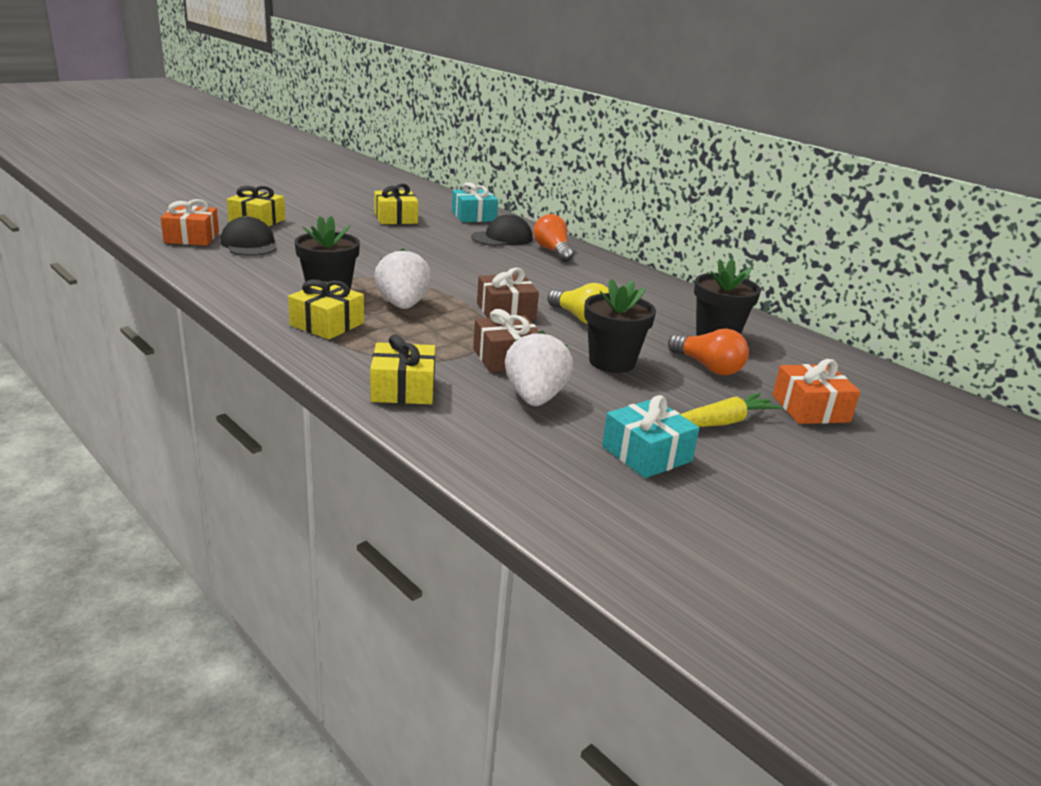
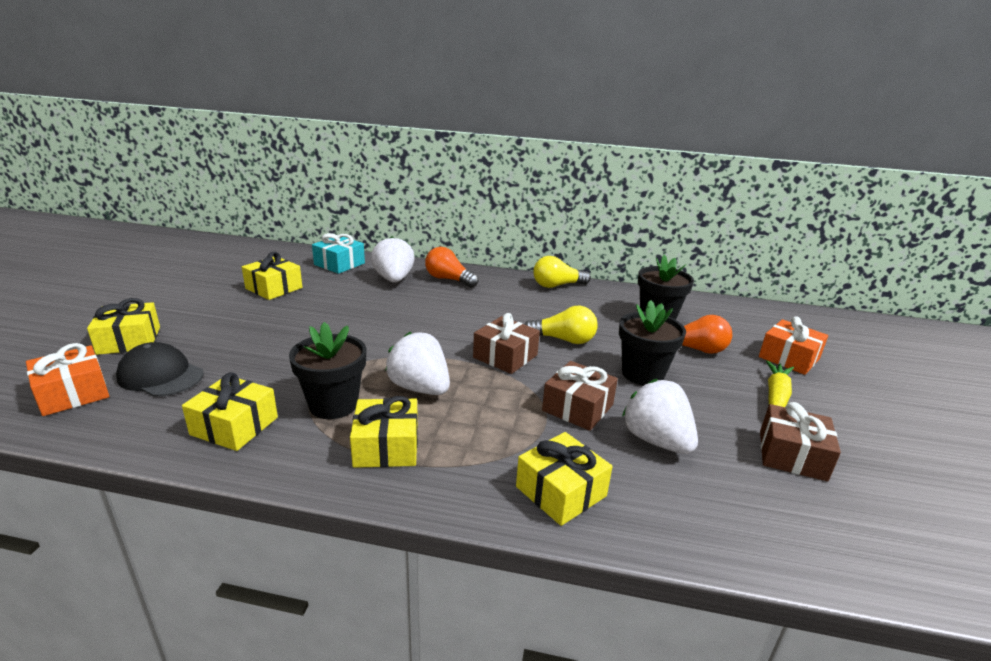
camera: 35 degrees left, 0 degrees up
(253, 282) = (234, 426): none -> yellow gift
(502, 238) = (393, 279): black cap -> white strawberry
(646, 454) = (792, 455): turquoise gift -> brown gift
(655, 284) = (557, 285): none -> yellow light bulb

